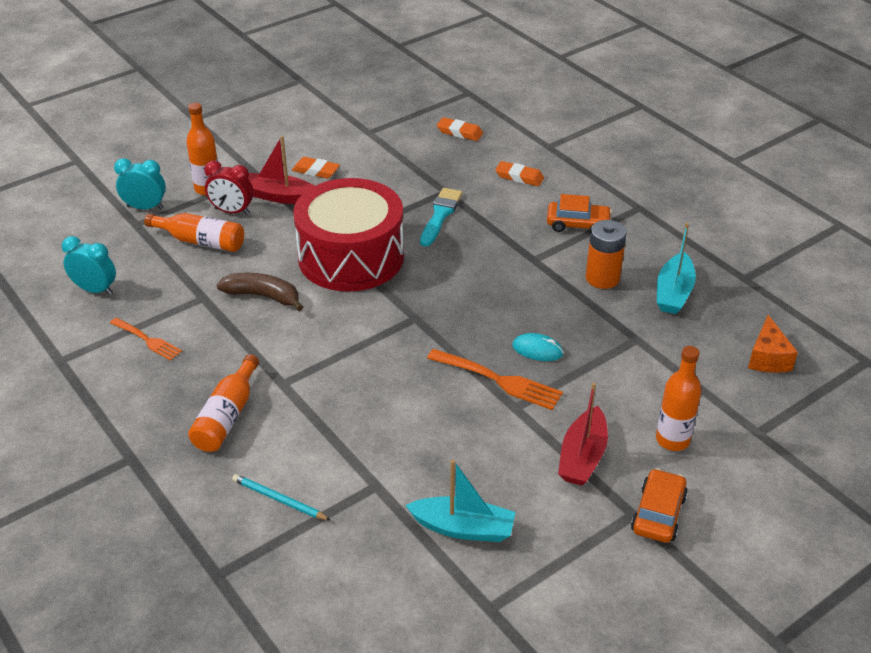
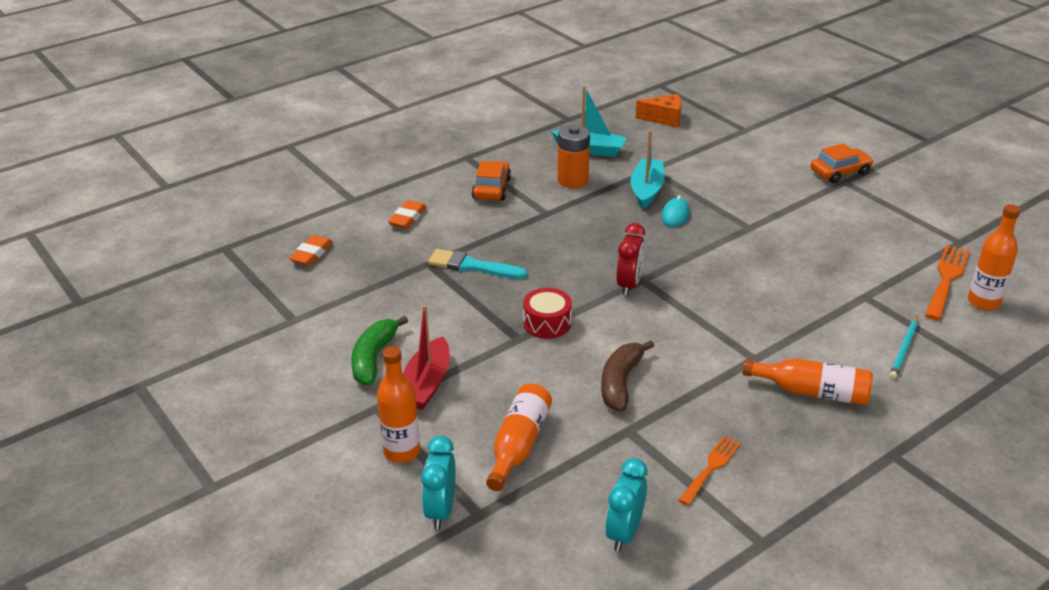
camera: 90 degrees left, 5 degrees down
(232, 211) = (456, 423): red clock -> red clock (629, 285)
(316, 171) = (374, 358): orange eraser -> green banana
(351, 257) = (547, 323): red drum -> red drum, size x0.41
(463, 528) = (891, 253): turquoise boat -> turquoise boat (646, 190)
(499, 380) = (719, 234): orange fork -> orange fork (947, 279)
(582, 457) = (795, 199): red boat -> none
(658, 513) = (840, 172): orange car -> orange car turned 135 degrees clockwise
(672, 440) = (764, 162): orange bottle -> orange bottle (983, 302)

